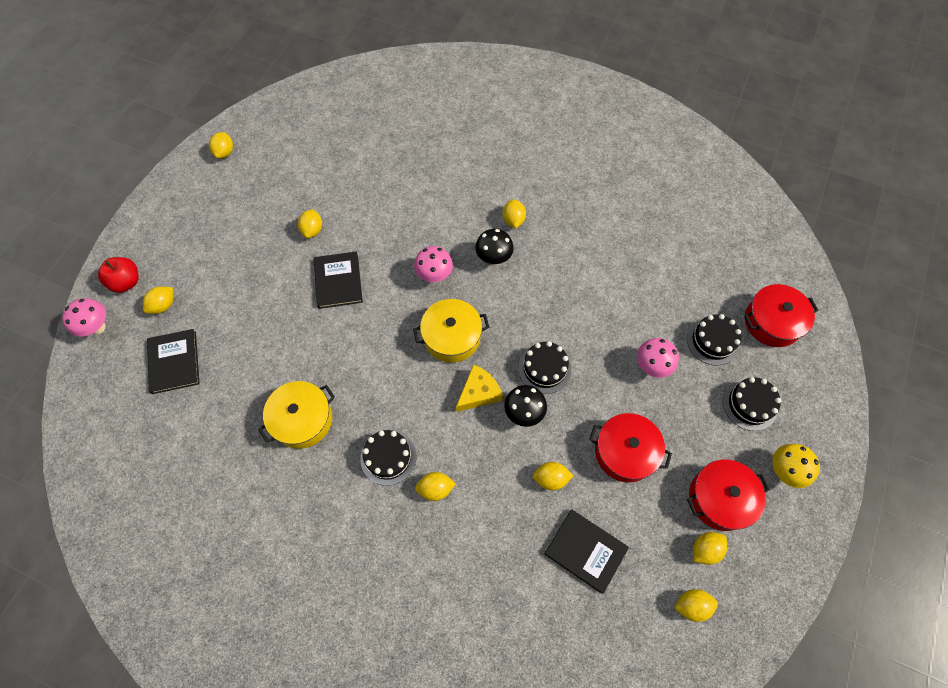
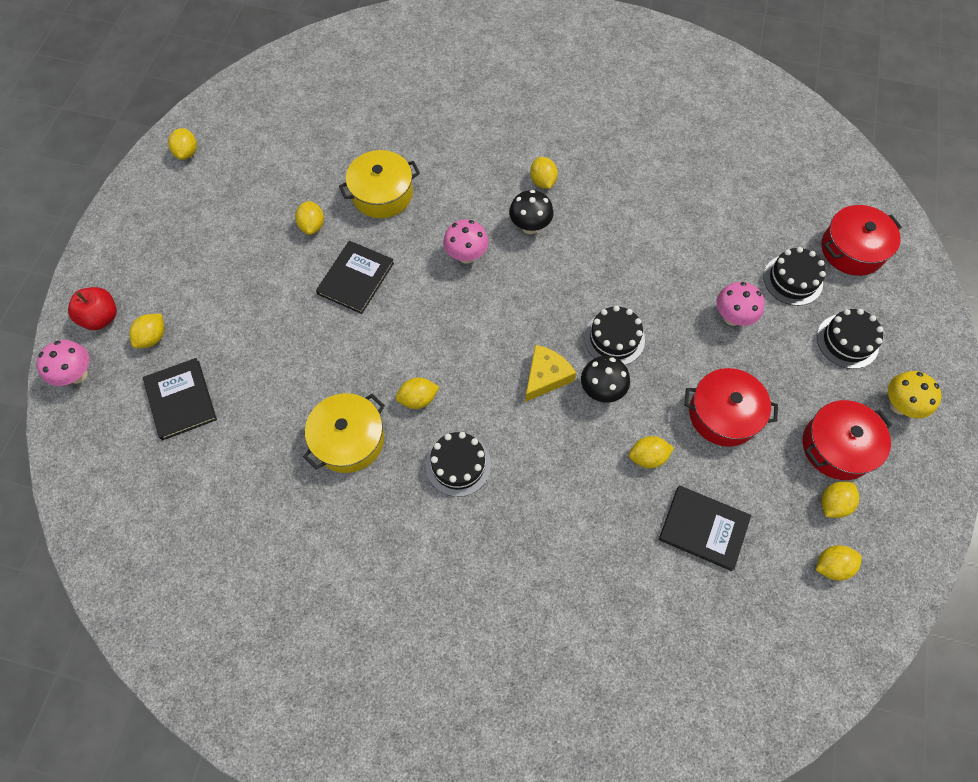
camera: 10 degrees left, 0 degrees up
(338, 281) = (356, 278): black book -> black book turned 45 degrees clockwise
(435, 489) = (520, 490): yellow lemon -> yellow lemon (418, 399)
(452, 337) = (501, 320): yellow pot -> yellow pot (382, 194)

